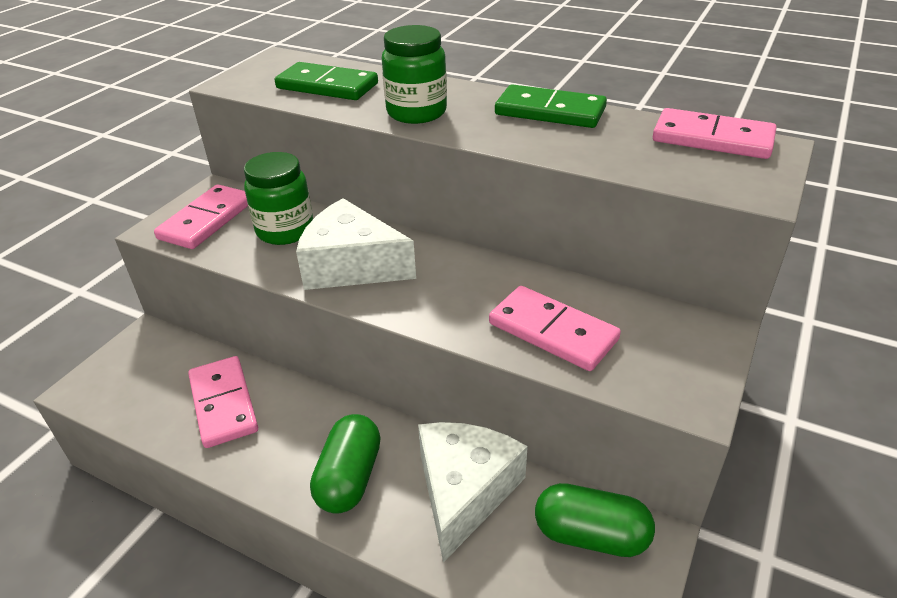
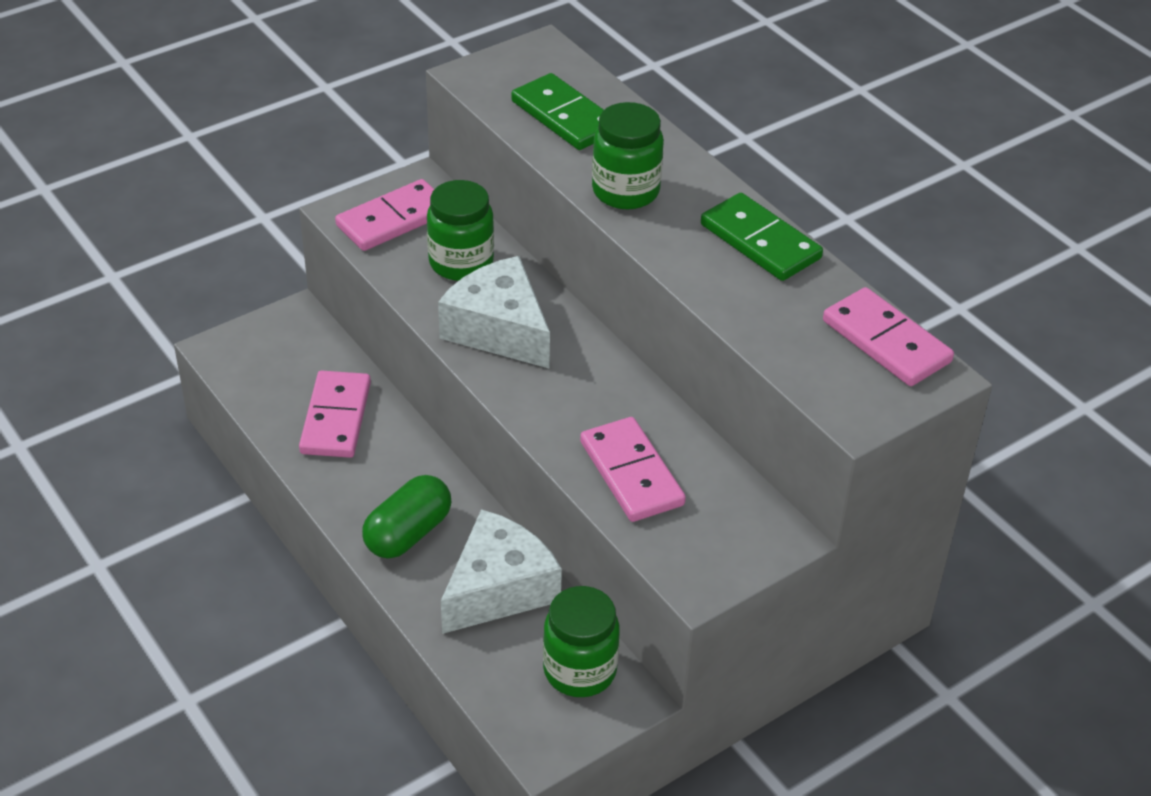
camera: 25 degrees right, 5 degrees up
(590, 535) = (580, 670): green capsule -> green jar

